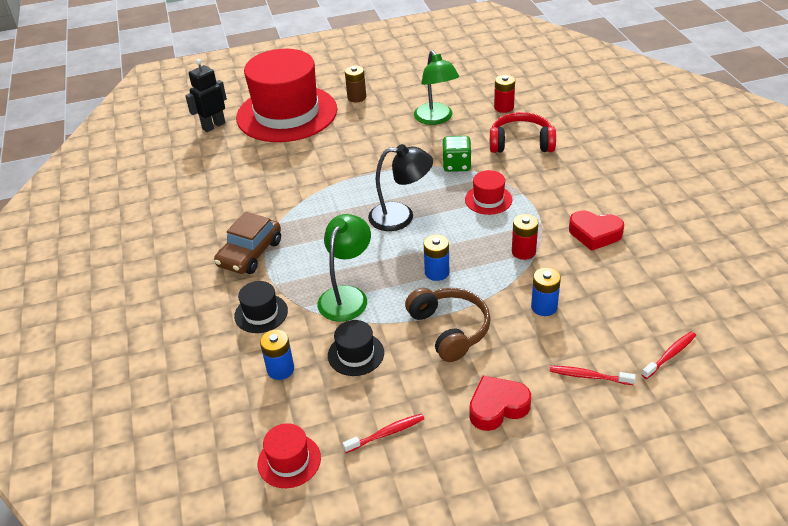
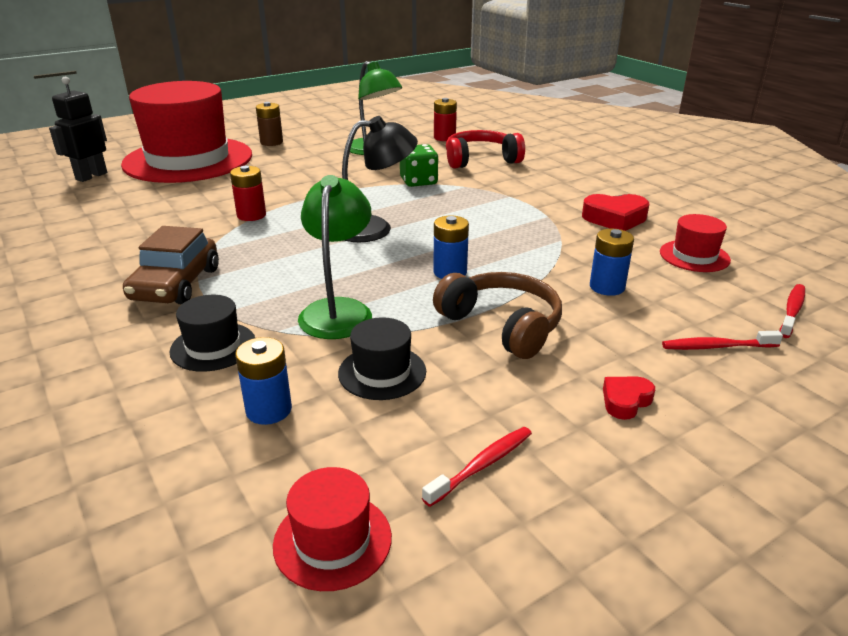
camera: 20 degrees left, 10 degrees down
(488, 199) = (473, 204): red hat -> red hat (694, 256)
(497, 407) = (625, 401): red heart -> red heart, size x0.58
(523, 251) = (545, 241): red battery -> red battery (251, 215)

